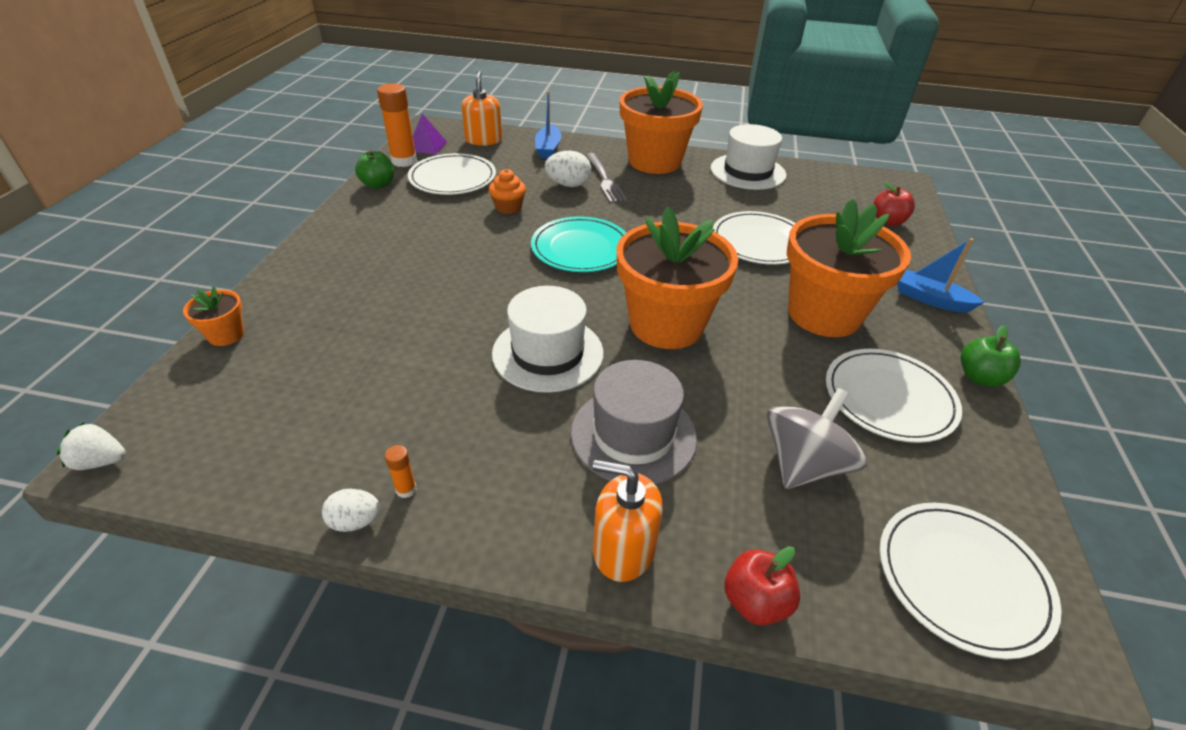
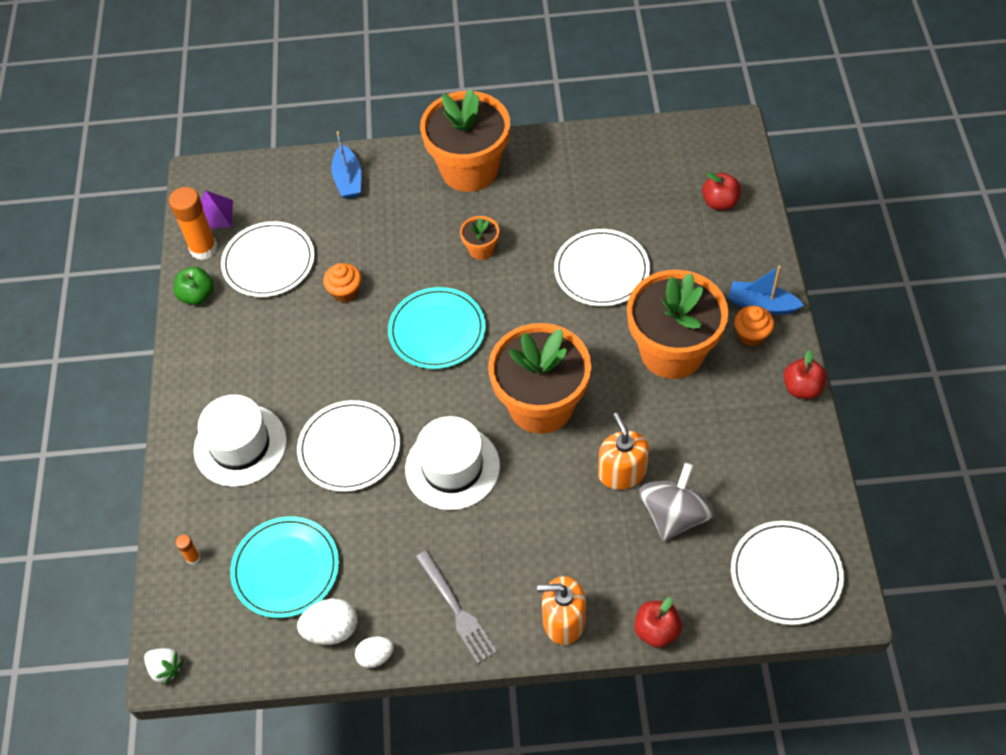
camera: 10 degrees left, 15 degrees up
(101, 461) = (166, 669): white strawberry -> white strawberry turned 135 degrees counterclockwise
(226, 335) = (176, 530): orange flower pot -> orange flower pot (481, 249)
(312, 398) = (286, 569): none -> turquoise plate
(406, 489) = (398, 622): orange glue stick -> orange glue stick (193, 558)
(483, 140) = (271, 185): orange soap dispenser -> orange soap dispenser (622, 472)
(568, 185) = (392, 237): white egg -> white egg (331, 630)
(605, 180) = (426, 217): grey fork -> grey fork (456, 610)
(633, 435) = (544, 527): grey hat -> none
(747, 172) = (571, 158): white hat -> white hat (240, 445)
(889, 398) = (732, 432): white plate -> white plate (349, 448)
(917, 319) = (751, 335): none -> orange cupcake
(979, 377) = (802, 388): green apple -> red apple

